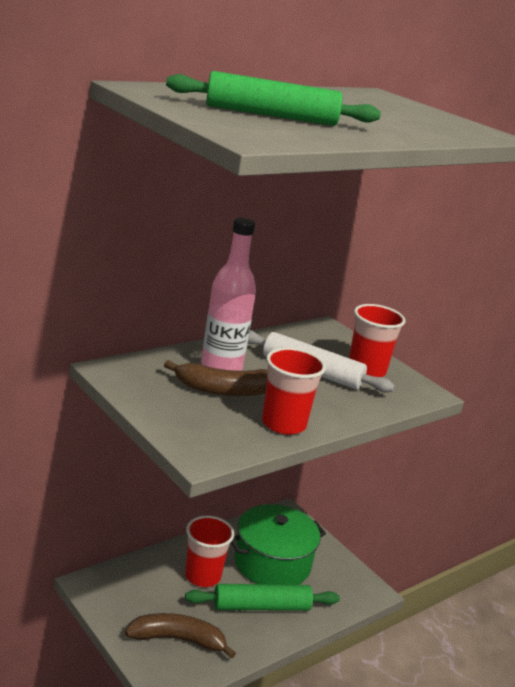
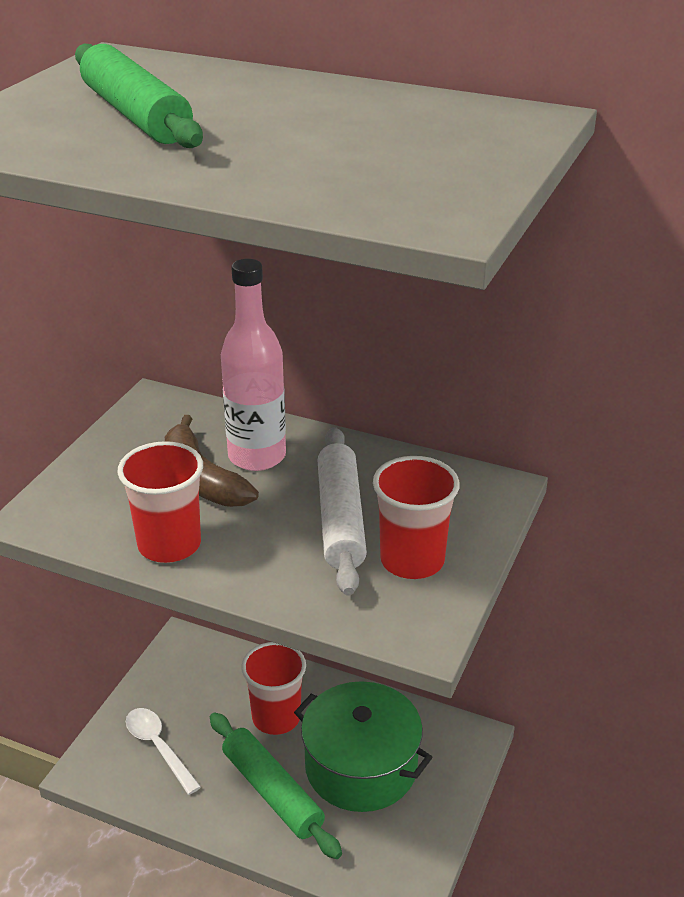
camera: 65 degrees right, 10 degrees up
(178, 639) = (158, 747): brown banana -> white spoon

